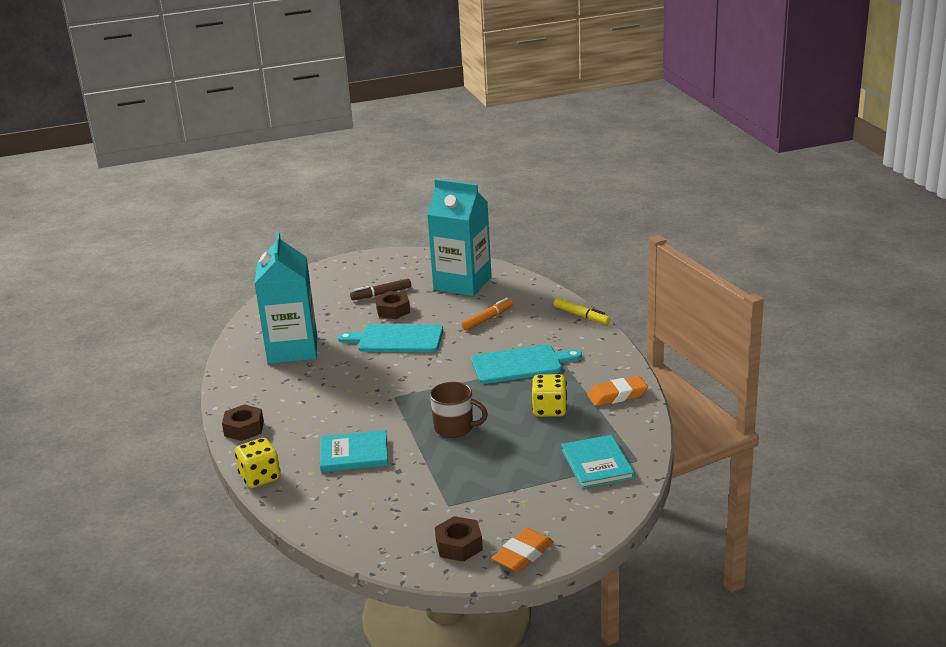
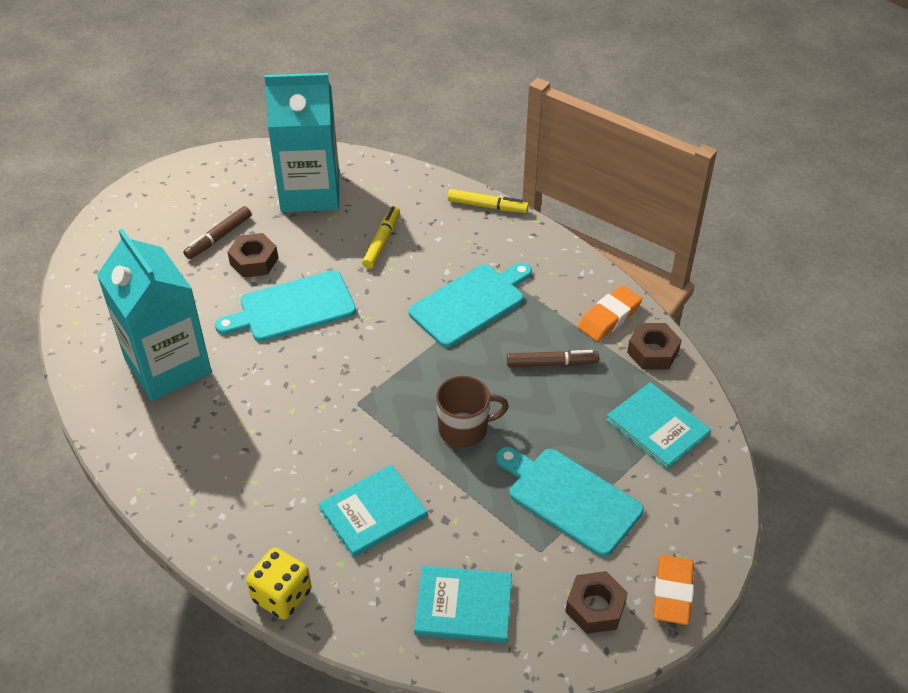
camera: 30 degrees left, 20 degrees up
(244, 429) = (200, 522): brown nut -> brown nut (653, 352)
(369, 517) = (463, 606): none -> turquoise book
(487, 319) = (381, 242): orange marker -> yellow marker
(495, 484) = (570, 499): none -> turquoise cutting board
(549, 410) = (551, 363): yellow dice -> brown marker

